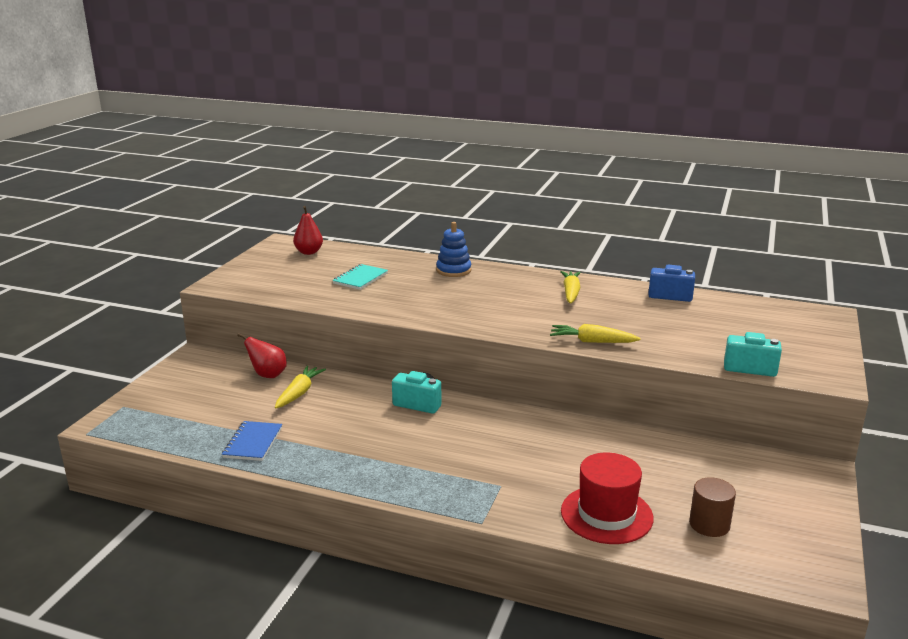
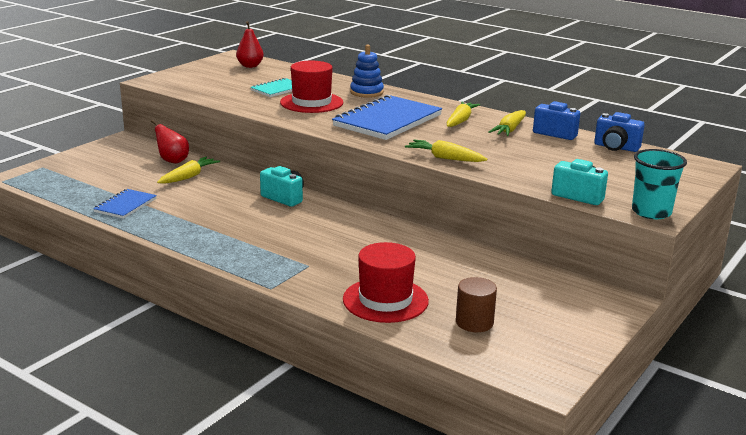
camera: 15 degrees right, 0 degrees up
(408, 291) = (311, 102): none -> red hat
(501, 303) = (387, 121): none -> blue notebook
(625, 297) = (509, 130): none -> yellow carrot
(736, 304) = (616, 147): none -> blue camera
(827, 376) = (651, 212): none -> turquoise cup

